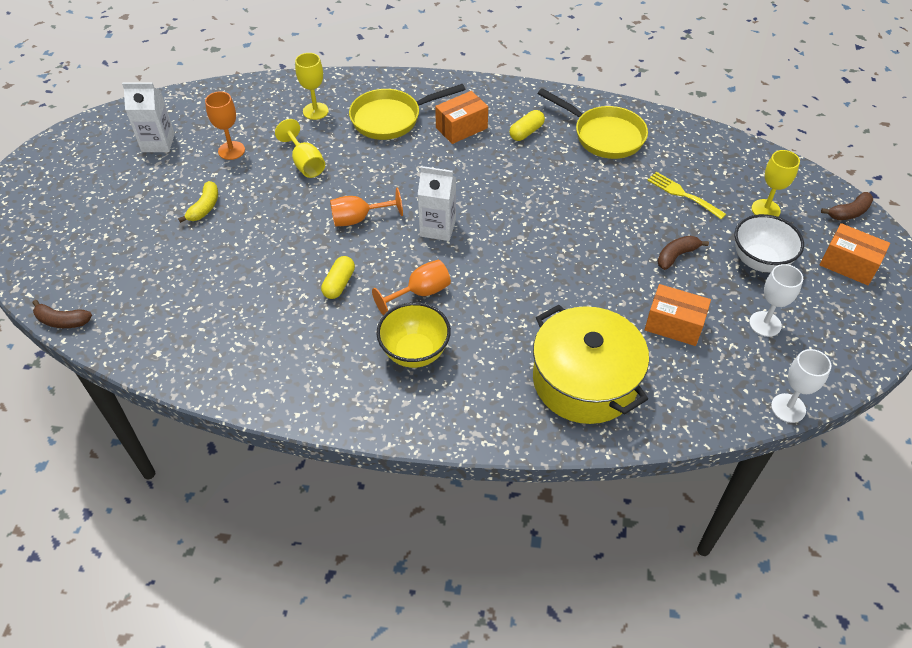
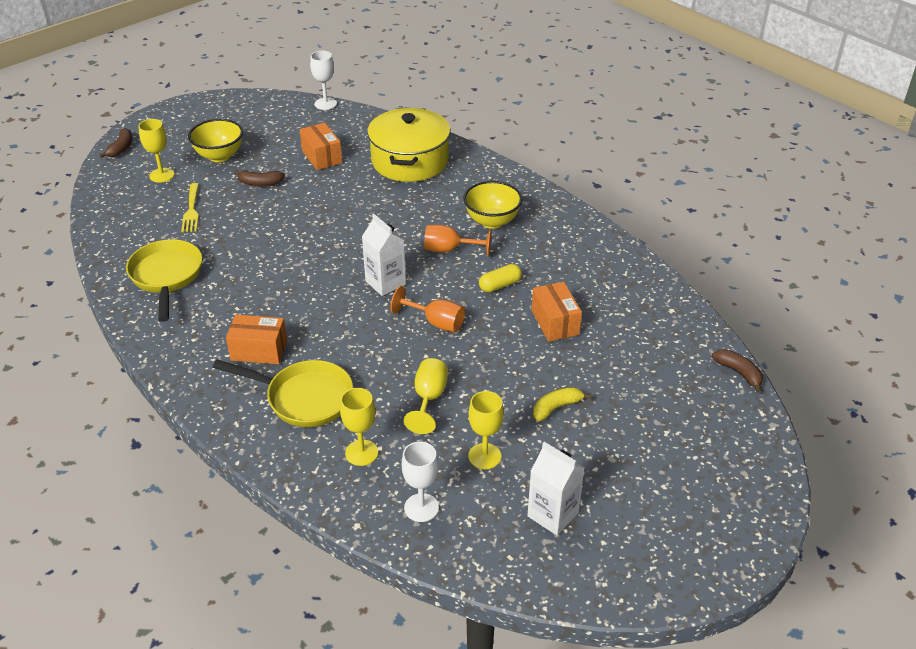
camera: 140 degrees left, 10 degrees down
(231, 150) = (484, 456): orange goblet -> yellow goblet
(526, 132) = (216, 315): yellow capsule -> none
(759, 261) = (219, 156): white bowl -> yellow bowl
(765, 324) = (273, 133): white goblet -> white goblet (421, 507)
(848, 264) = (177, 130): orange box -> orange box (555, 322)
(849, 212) = (121, 148): brown banana -> brown banana turned 90 degrees clockwise

